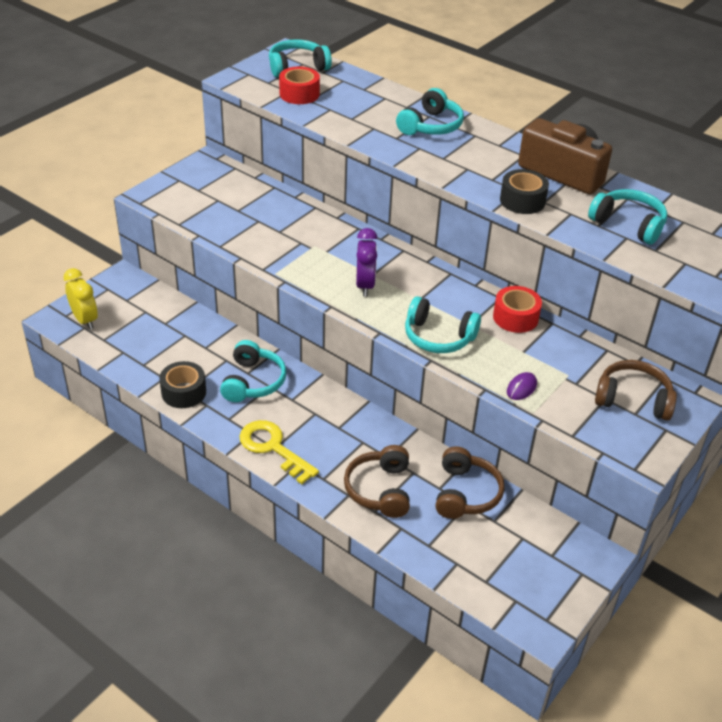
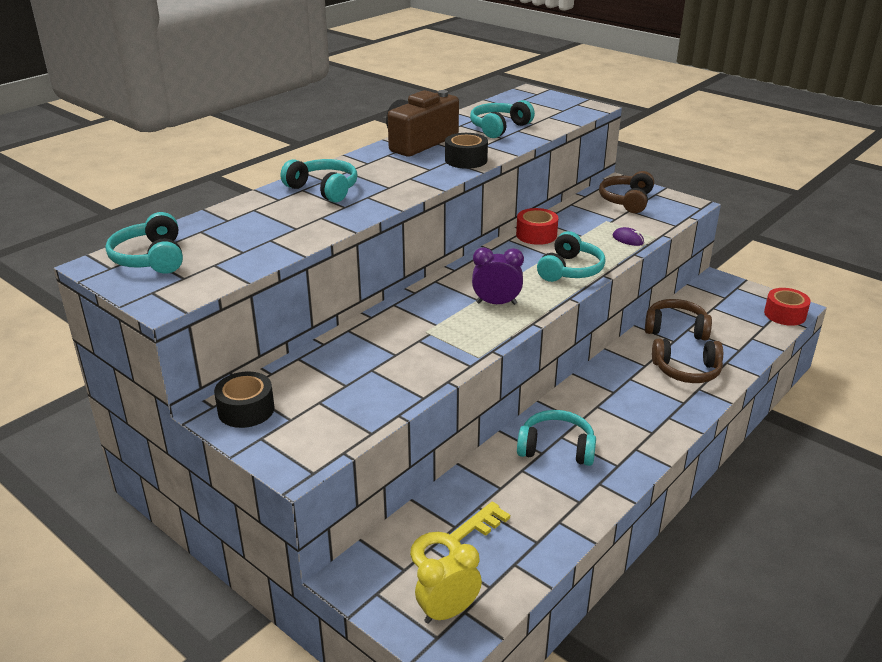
camera: 85 degrees left, 10 degrees down
(184, 392) = (582, 502): black tape -> black tape (246, 410)
(273, 448) = (653, 433): yellow key -> yellow key (453, 543)
(299, 94) = (225, 257): red tape -> red tape (785, 314)

